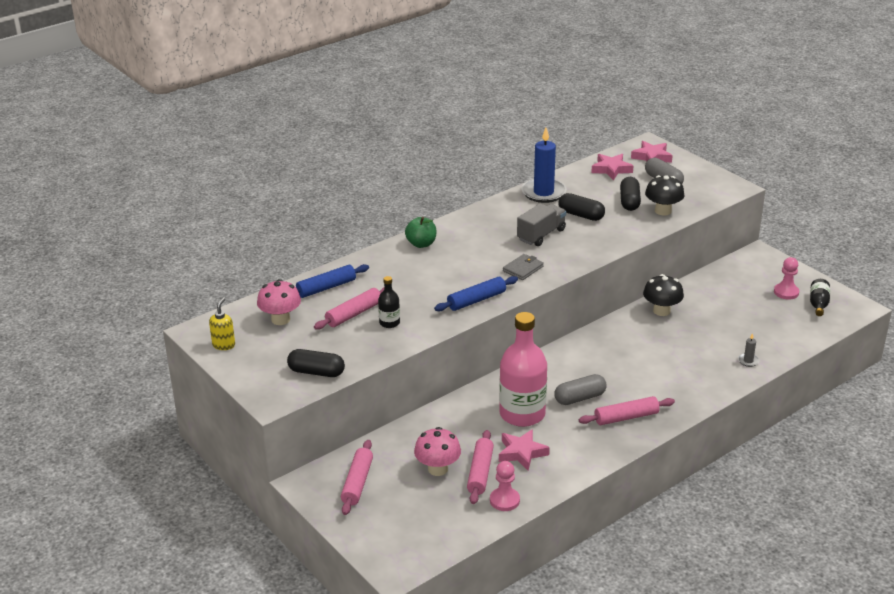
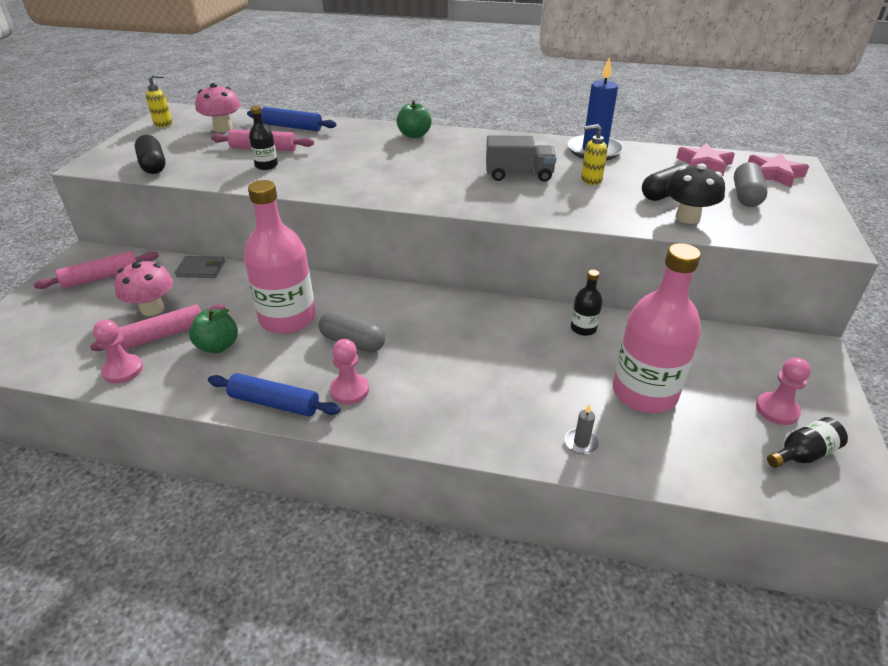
camera: 50 degrees right, 5 degrees up
(476, 300) = (354, 187): blue rolling pin -> blue rolling pin (274, 403)
(522, 453) = (218, 346): pink star -> green apple
(523, 269) = (443, 188): grey wallet -> grey wallet (201, 269)
(581, 215) = (590, 180): black capsule -> yellow soap dispenser
(626, 417) = (349, 390): pink rolling pin -> pink pawn
(661, 311) = (583, 328): black mushroom -> black bottle
(734, 322) = (644, 393): none -> pink bottle

